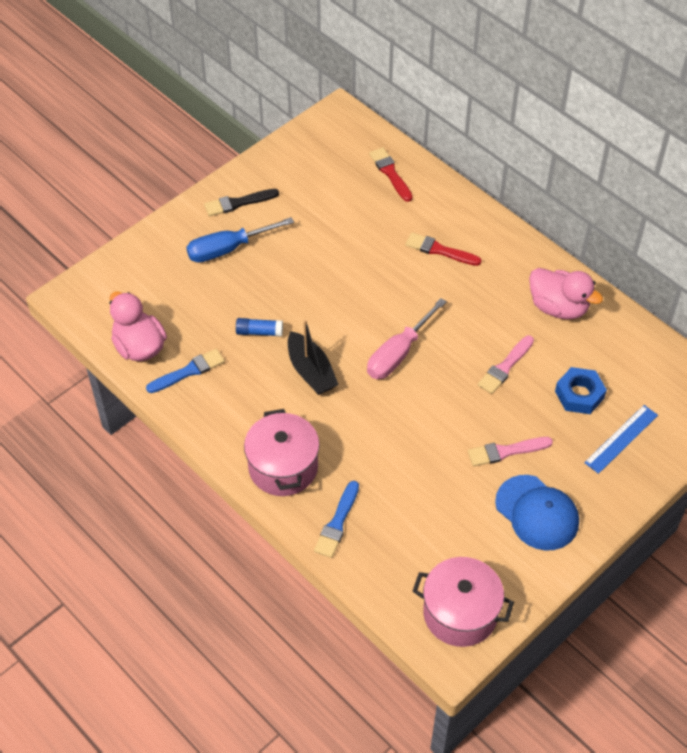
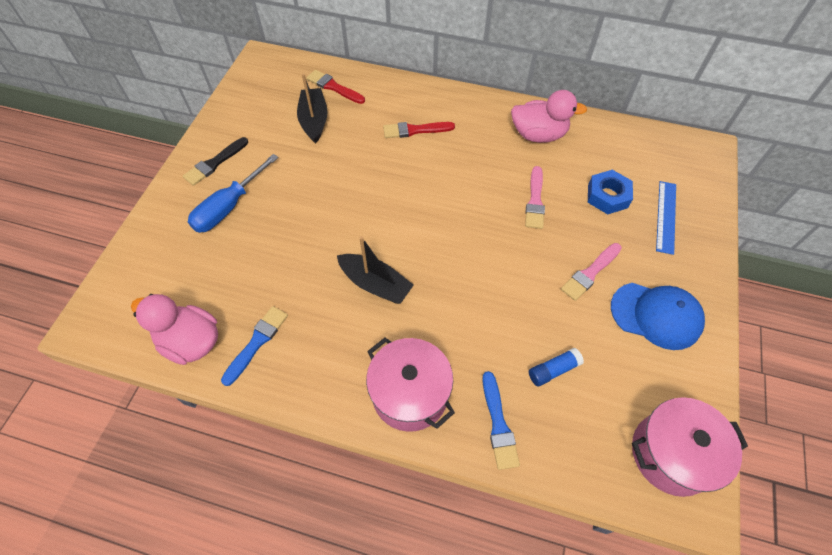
camera: 30 degrees left, 5 degrees up
(259, 332) = (304, 270): blue glue stick -> blue glue stick (553, 370)
(350, 200) = (314, 121): none -> black boat
(399, 353) = (441, 230): pink screwdriver -> none

